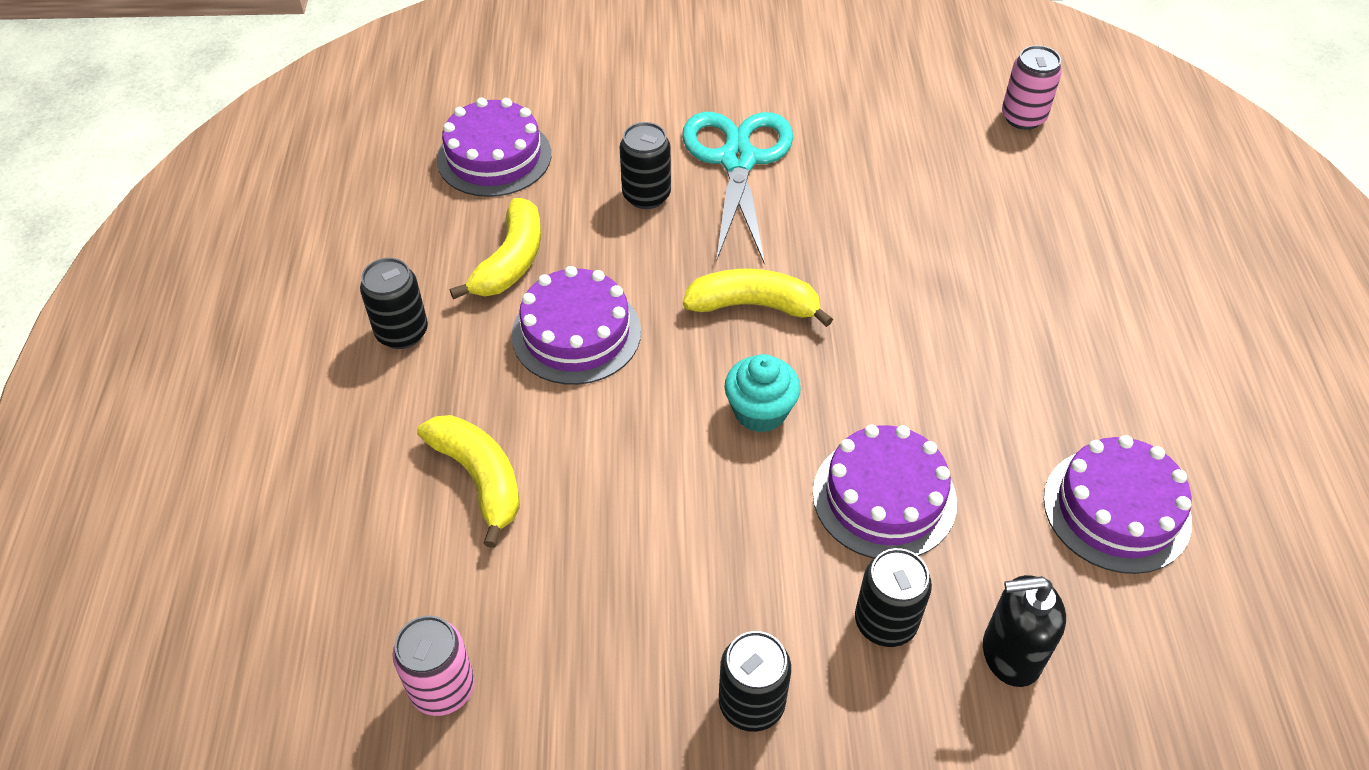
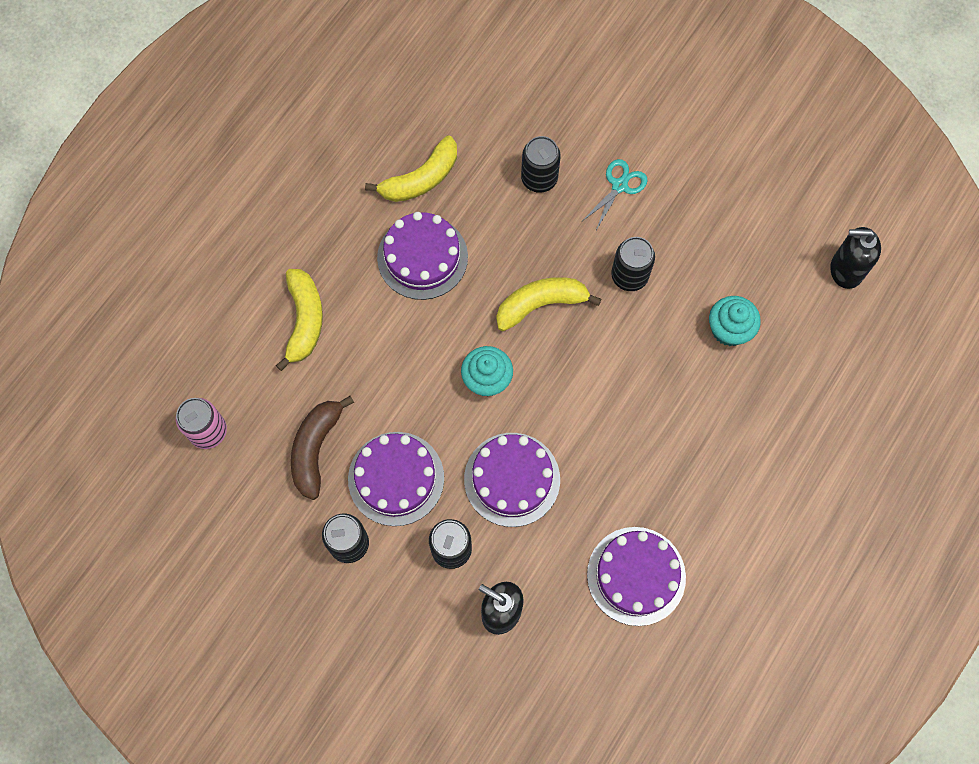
camera: 35 degrees right, 20 degrees up
(402, 332) = (325, 193): black can -> black can (629, 276)
(494, 157) = (467, 87): purple cake -> purple cake (396, 478)
(612, 616) = (316, 449): none -> brown banana
(738, 160) = (619, 186): turquoise scissors -> turquoise scissors, size x0.49
(753, 305) = (540, 304): yellow banana -> yellow banana turned 60 degrees counterclockwise
(968, 222) = (729, 329): none -> turquoise cupcake
(1023, 117) = (845, 270): pink can -> black soap dispenser

